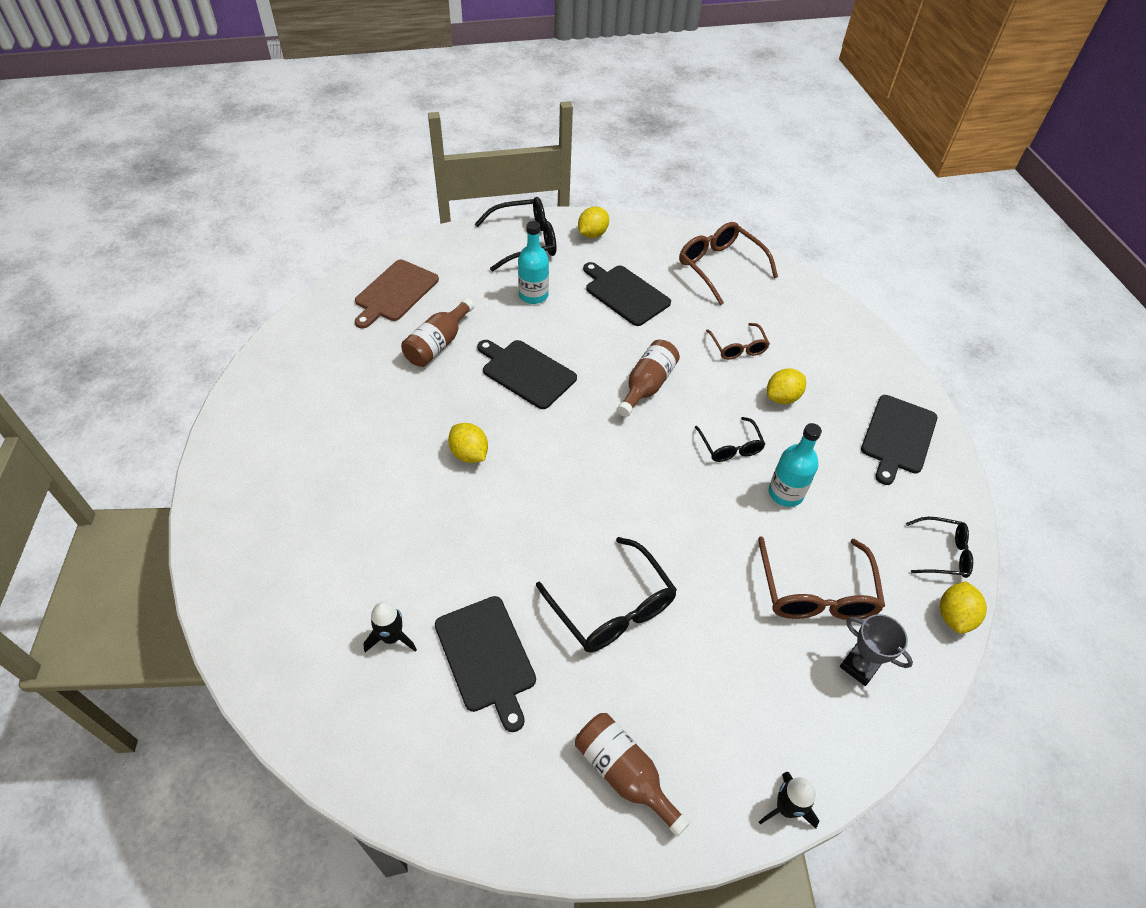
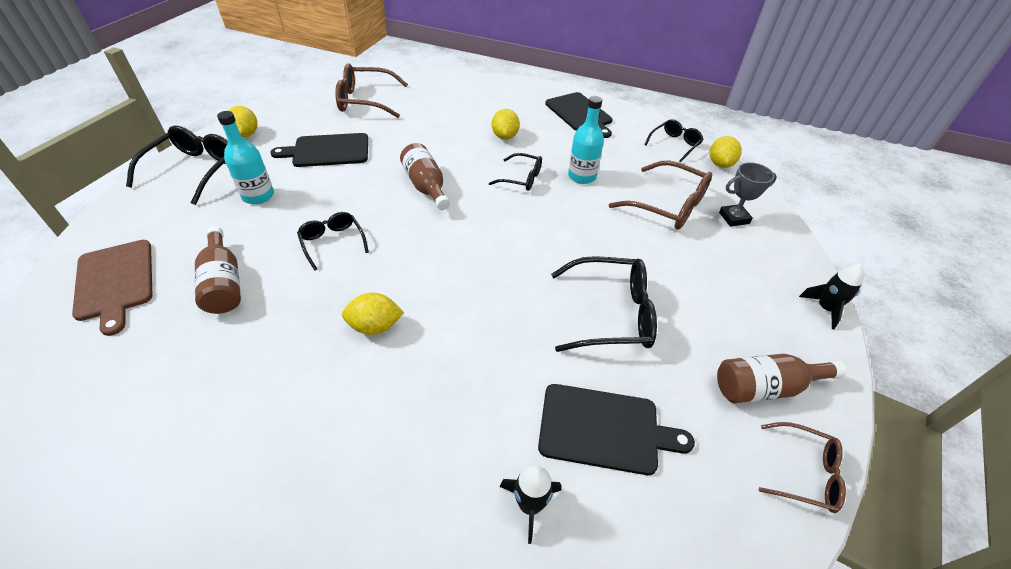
camera: 55 degrees left, 5 degrees down
(526, 372) = (332, 242): black cutting board -> black glasses
(738, 348) = (443, 131): brown glasses -> brown glasses (804, 473)
(954, 616) = (720, 164): yellow lemon -> yellow lemon turned 45 degrees clockwise

